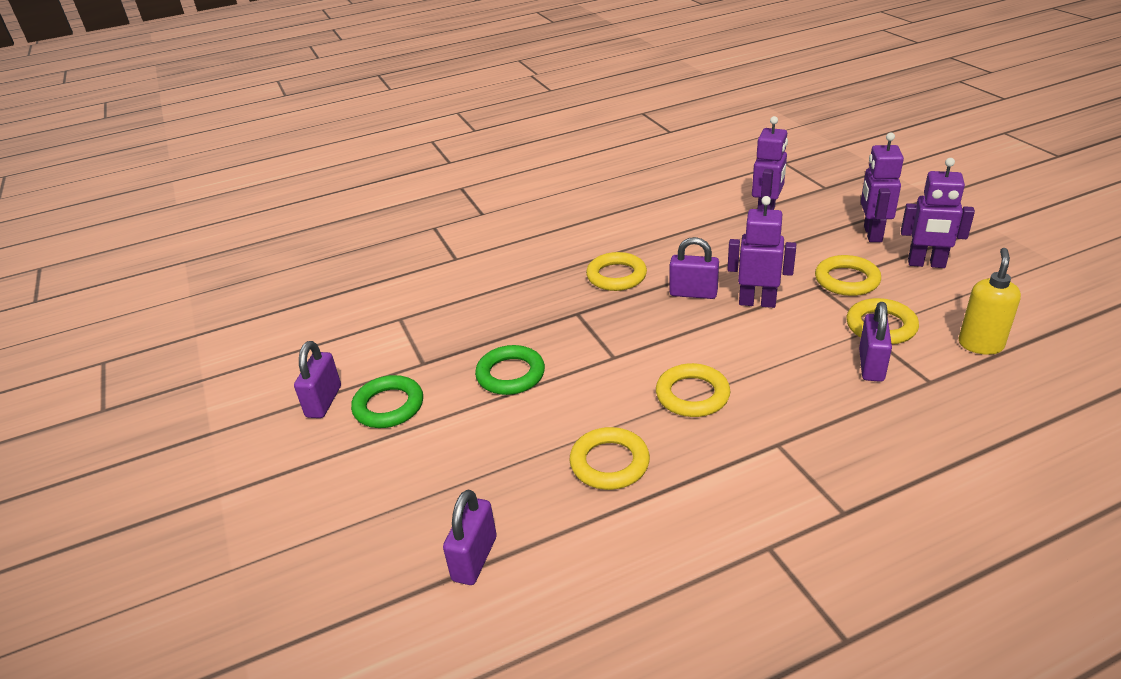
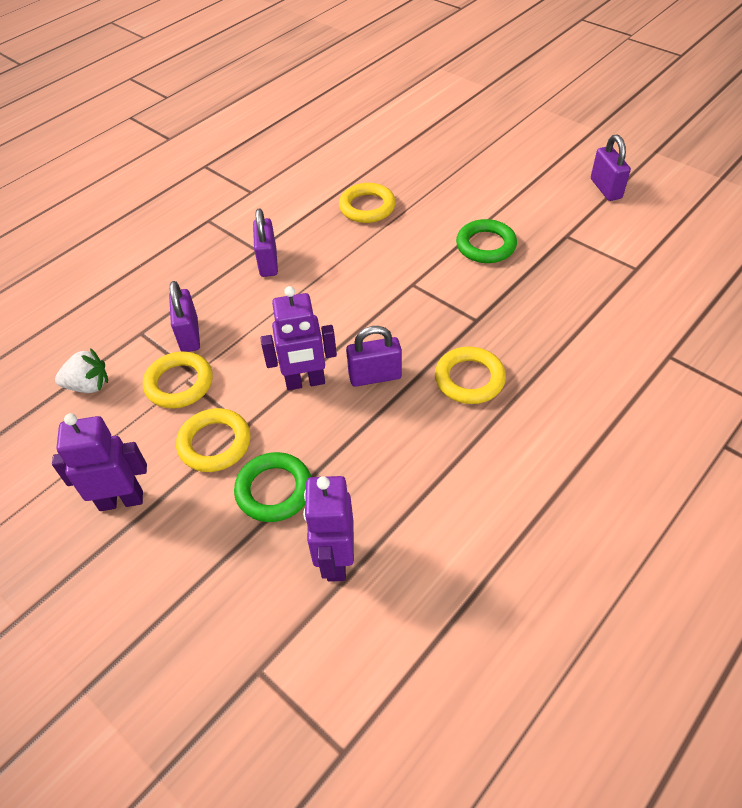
camera: 155 degrees right, 15 degrees up
(388, 406) = (554, 199): green ring -> green ring (274, 490)
(474, 558) = (413, 143): purple padlock -> purple padlock (268, 262)
(692, 395) = (331, 268): yellow ring -> none
(872, 234) = (184, 548): purple robot -> none
(980, 345) = (88, 385): yellow soap dispenser -> white strawberry

